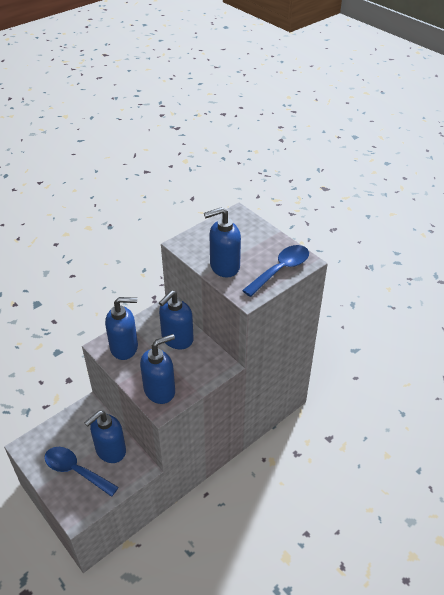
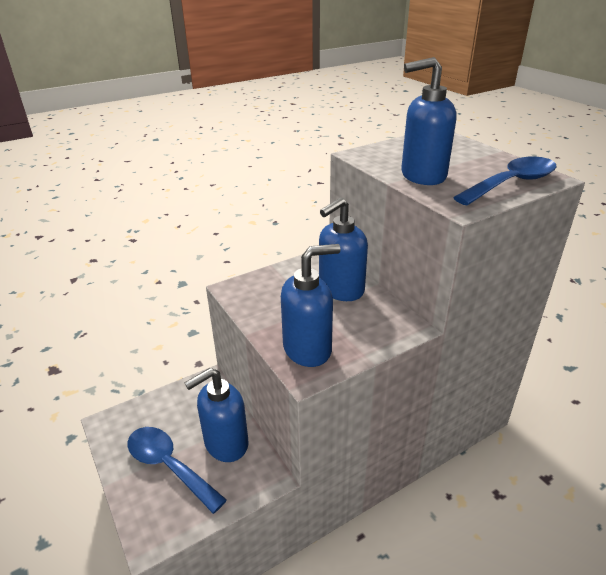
camera: 10 degrees right, 10 degrees down
(124, 347) = (264, 292): blue soap dispenser -> none

